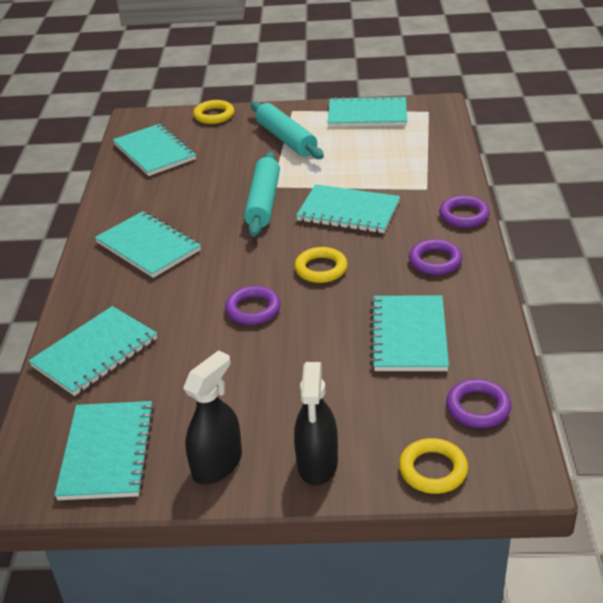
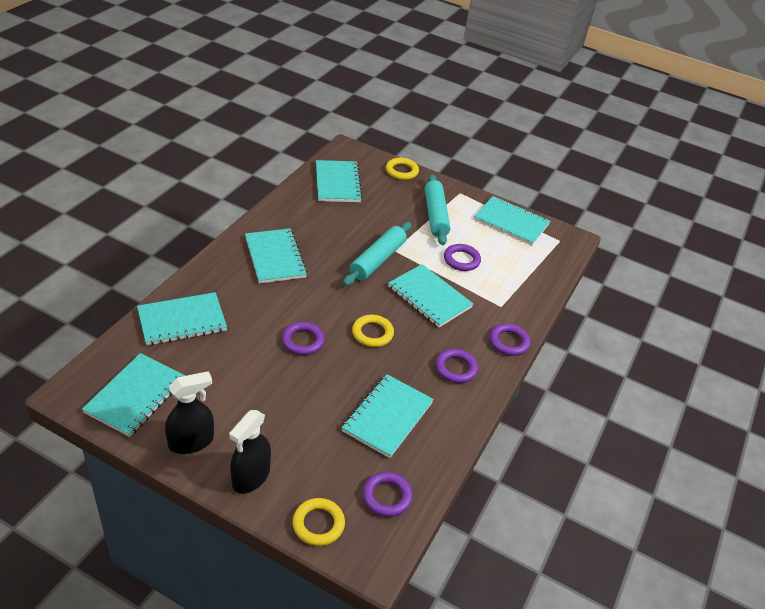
camera: 20 degrees right, 5 degrees up
(349, 166) = (461, 260): none -> purple ring

